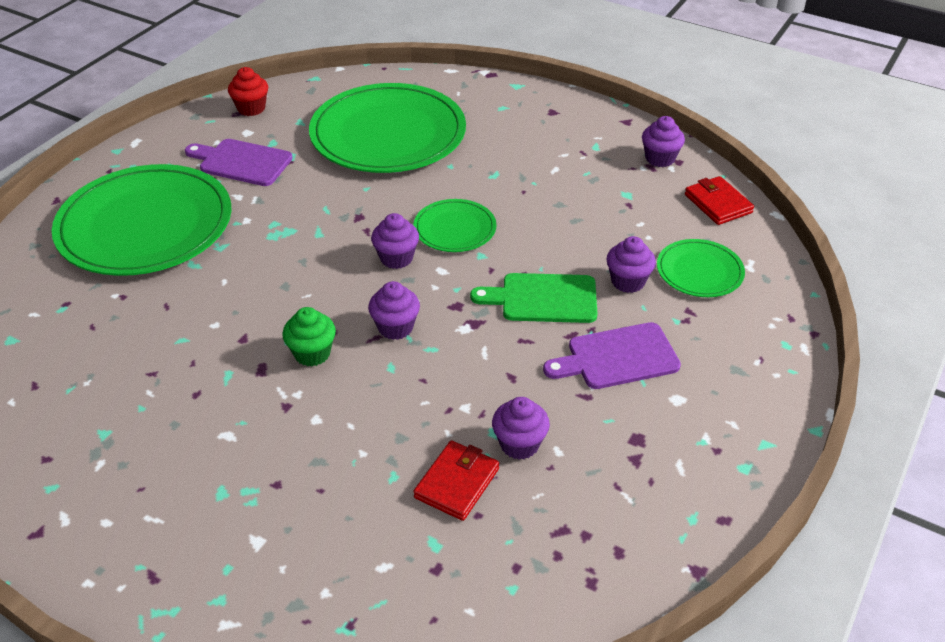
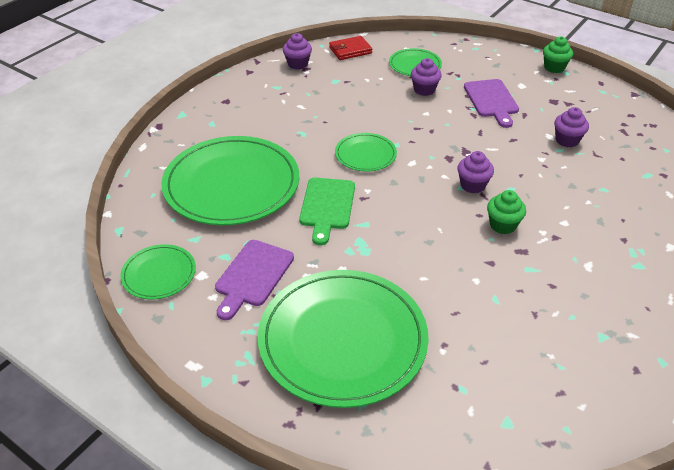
camera: 85 degrees left, 0 degrees up
(251, 108) = (159, 274): red cupcake -> green plate
(396, 258) = (398, 183): purple cupcake -> none
(457, 483) = (602, 165): red wallet -> none
(543, 299) = (441, 122): green cutting board -> green cutting board (327, 206)
(756, 451) = (554, 67): none -> green cupcake

